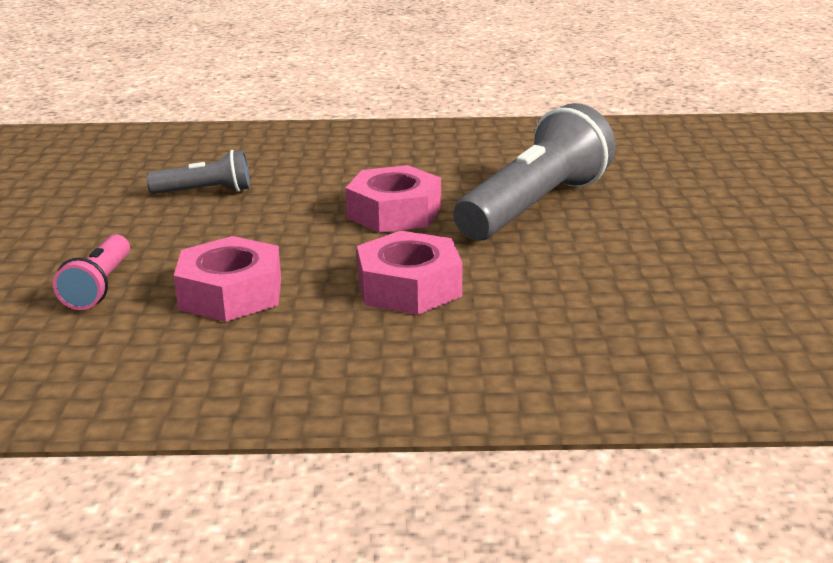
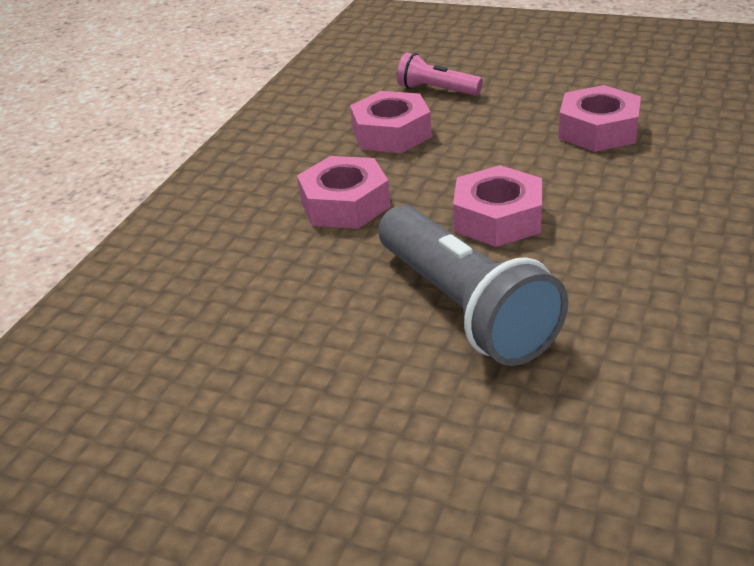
camera: 115 degrees right, 10 degrees up
(205, 191) = (598, 130): grey flashlight -> pink nut

